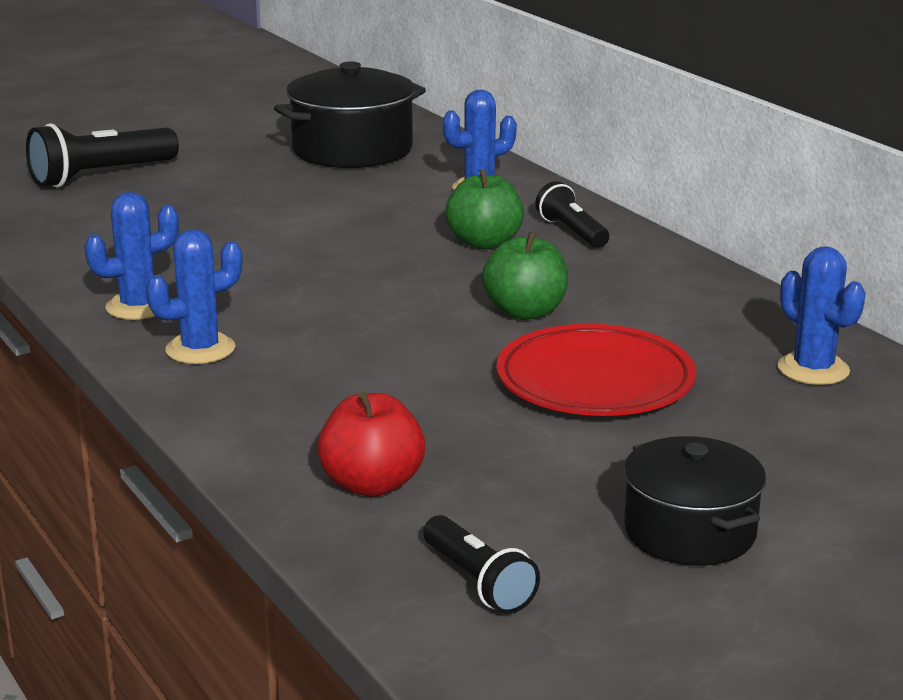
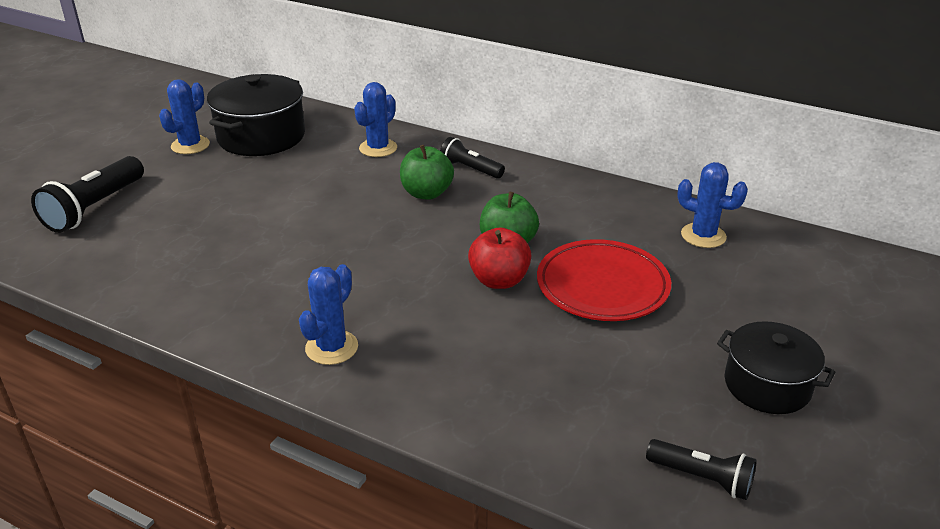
camera: 30 degrees left, 10 degrees up
(138, 307) = (247, 323): blue cactus -> blue cactus (190, 145)
(372, 484) = (561, 424): red apple -> red apple (499, 280)

